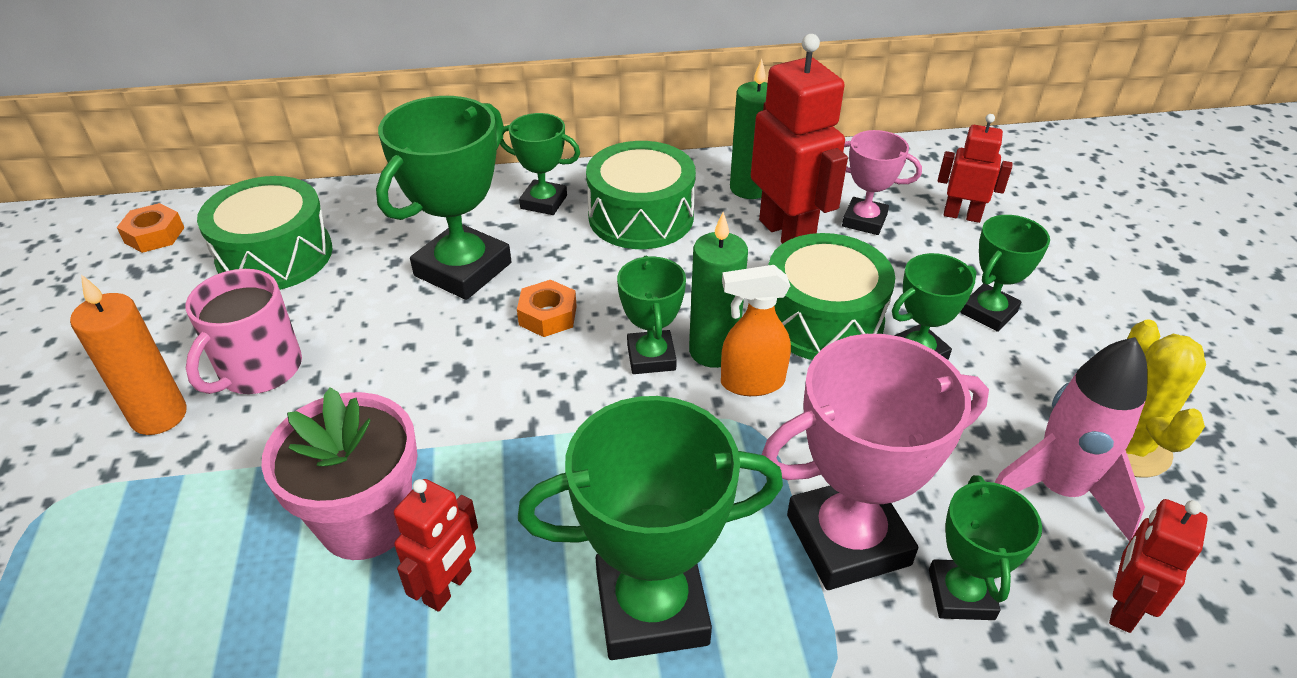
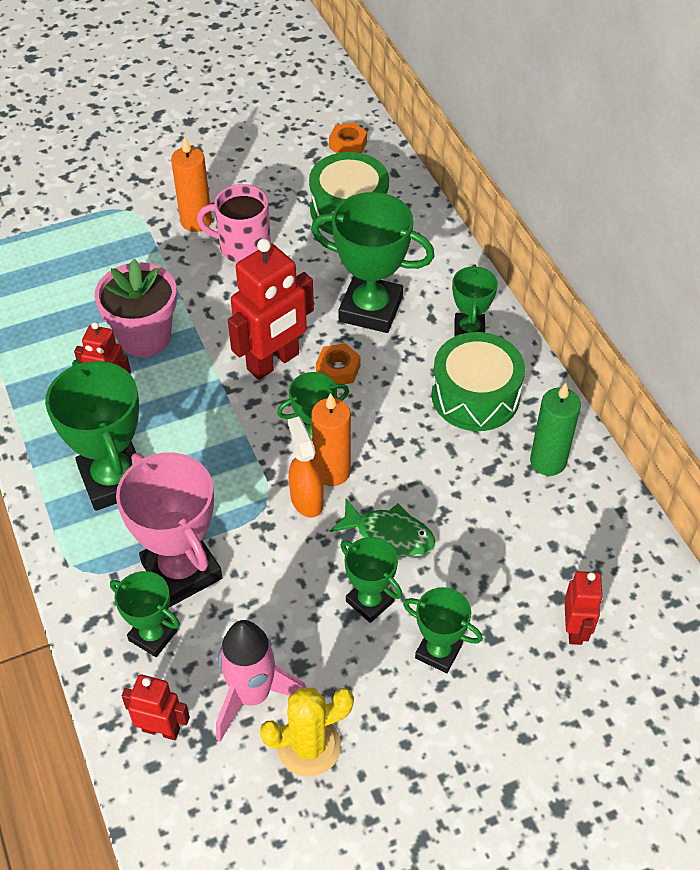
camera: 75 degrees right, 10 degrees up
(713, 351) = (332, 471): green candle -> orange candle
(786, 234) = (491, 497): red robot -> red robot (273, 362)
(822, 319) = (389, 535): green drum -> green fish
(864, 221) = (534, 552): pink trophy -> none
(961, 594) = (153, 635): green trophy -> green trophy turned 45 degrees clockwise

